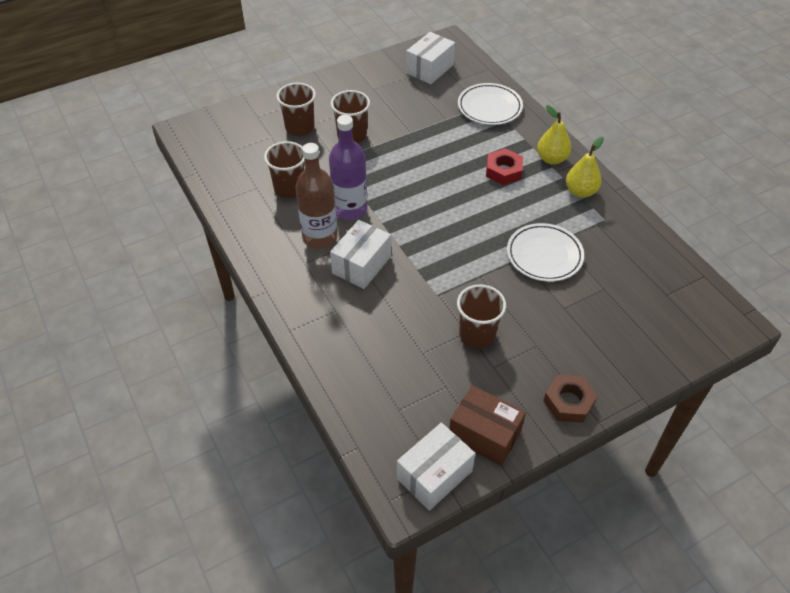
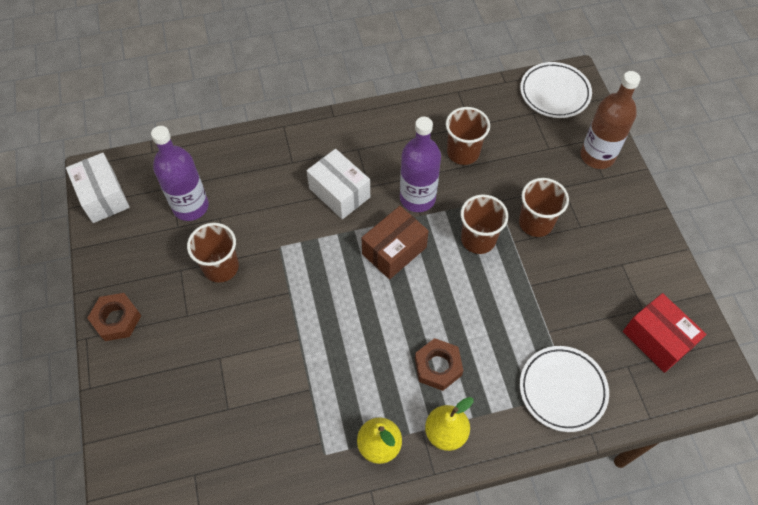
camera: 105 degrees right, 10 degrees up
(300, 127) = (558, 176): brown cup -> brown cup (478, 239)
(320, 237) = (386, 166): brown bottle -> brown bottle (597, 156)
(418, 383) = (190, 206): none -> purple bottle
(429, 69) = (657, 339): white box -> red box
(484, 434) = (119, 242): brown box -> brown box (394, 250)
(503, 171) = (438, 367): red nut -> brown nut
(544, 255) = (294, 364): white plate -> white plate (554, 93)

